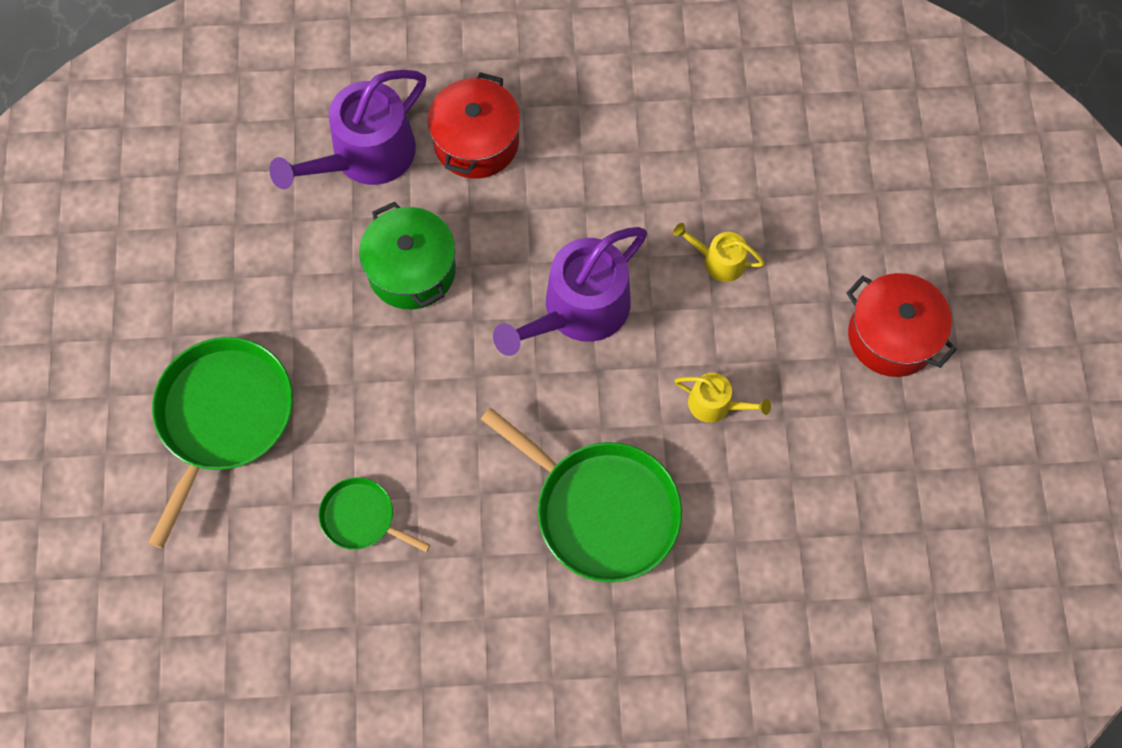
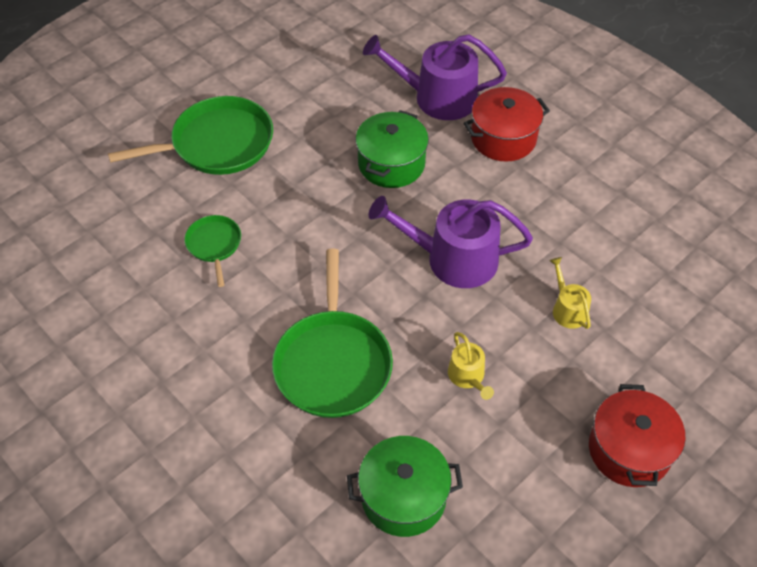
camera: 50 degrees right, 15 degrees down
(787, 555) = (403, 497): none -> green pot

